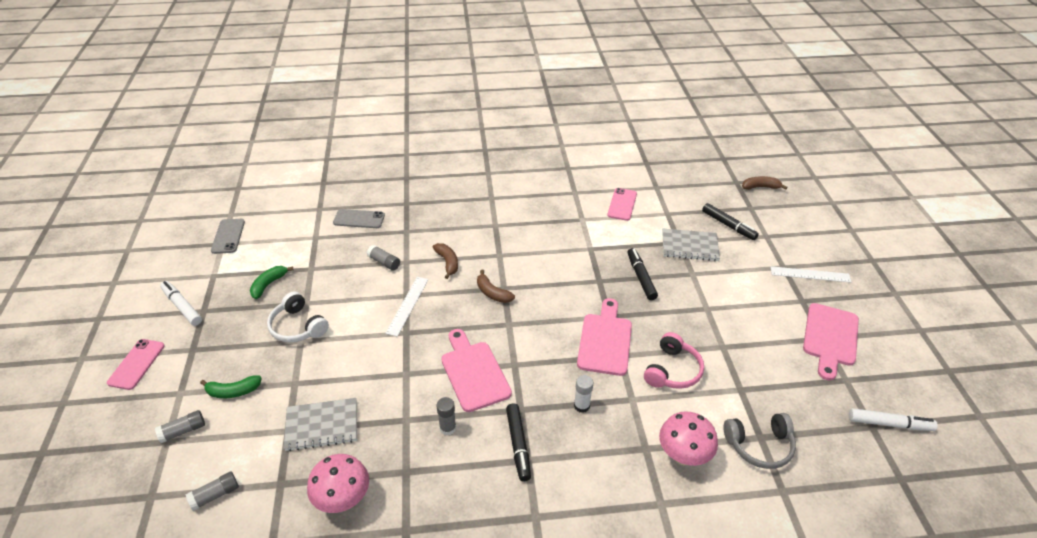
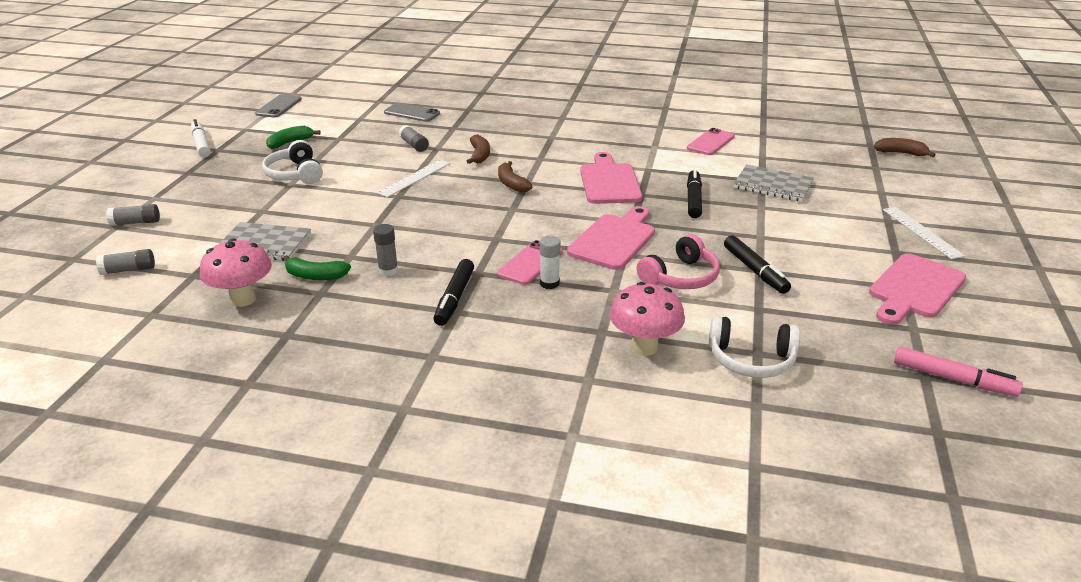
camera: 20 degrees right, 10 degrees down
(136, 364) = (132, 173): pink phone -> pink phone (530, 263)
(233, 391) = (201, 206): green banana -> green banana (315, 276)
(473, 373) = (447, 236): pink cutting board -> pink cutting board (609, 182)
(728, 225) = (835, 177): black marker -> black marker (755, 270)
(759, 446) = (751, 360): grey headphones -> white headphones
(810, 274) = (921, 232): white ruler -> white ruler turned 45 degrees clockwise
(889, 424) = (953, 379): white marker -> pink marker

